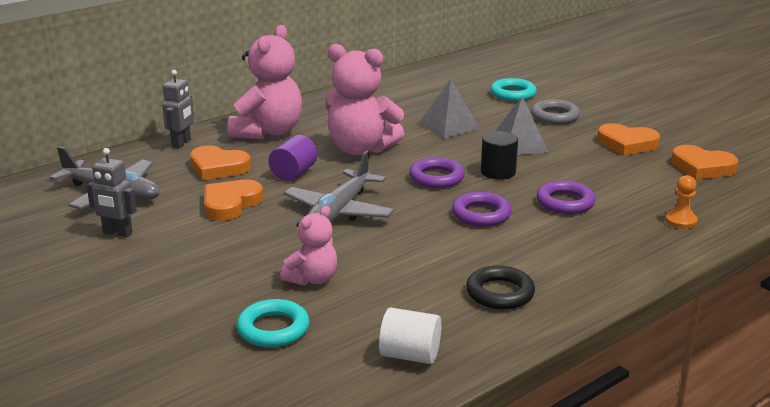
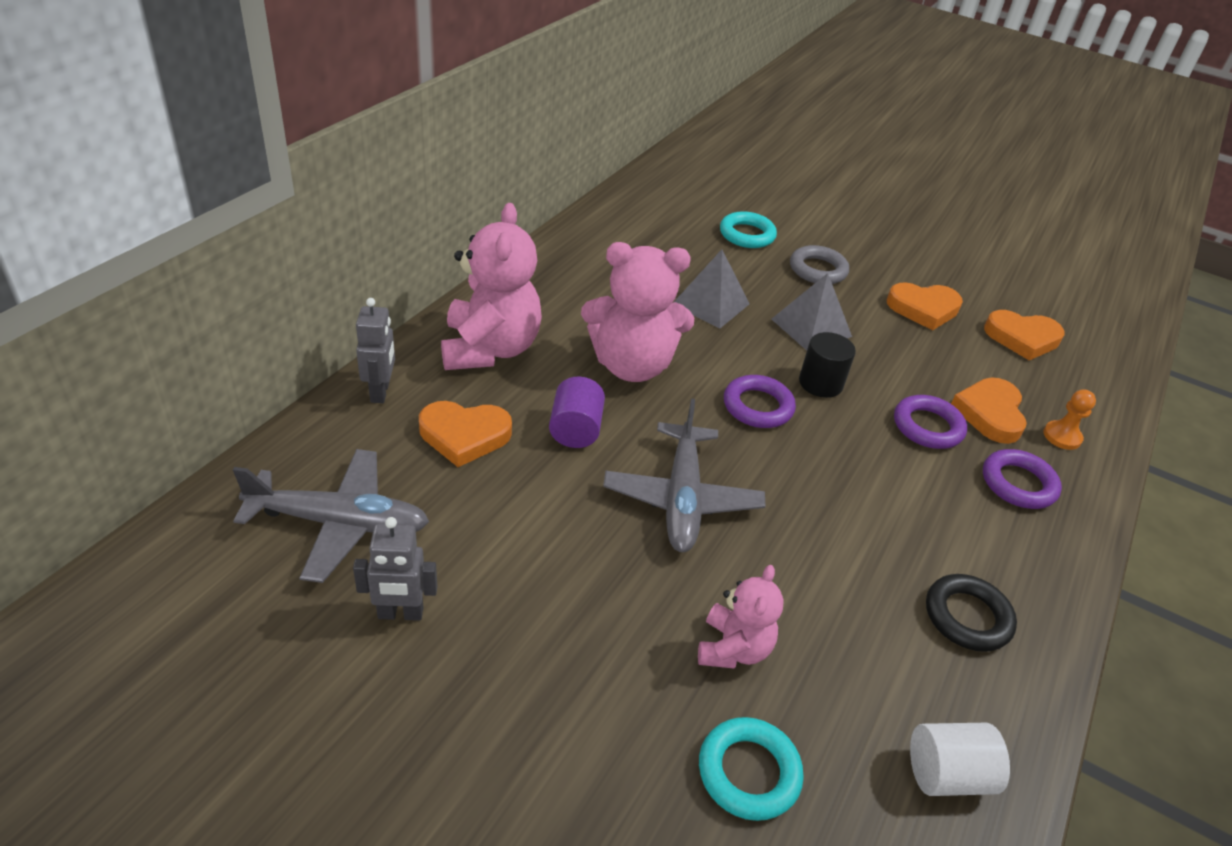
camera: 25 degrees left, 15 degrees up
(230, 204) = (528, 512): orange heart -> orange heart (990, 414)
(481, 214) = (852, 468): purple ring -> purple ring (1018, 484)

